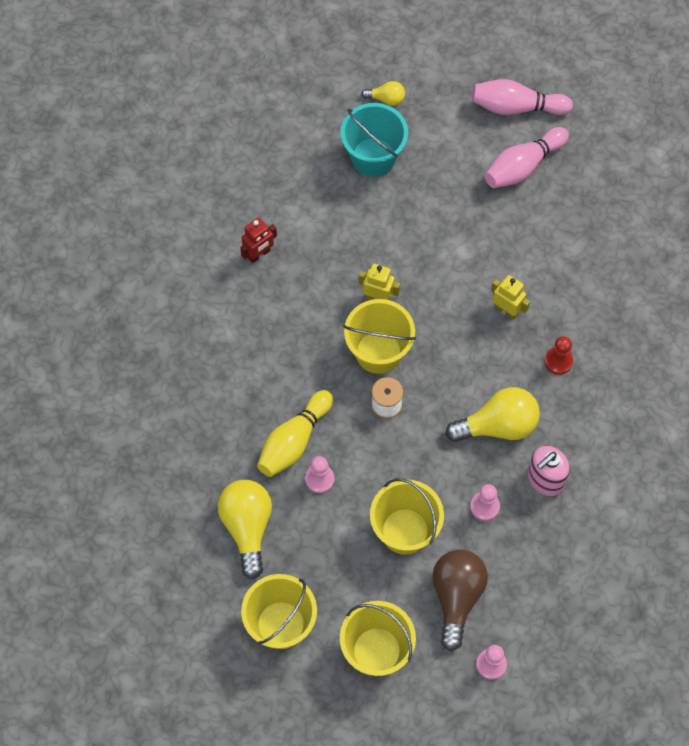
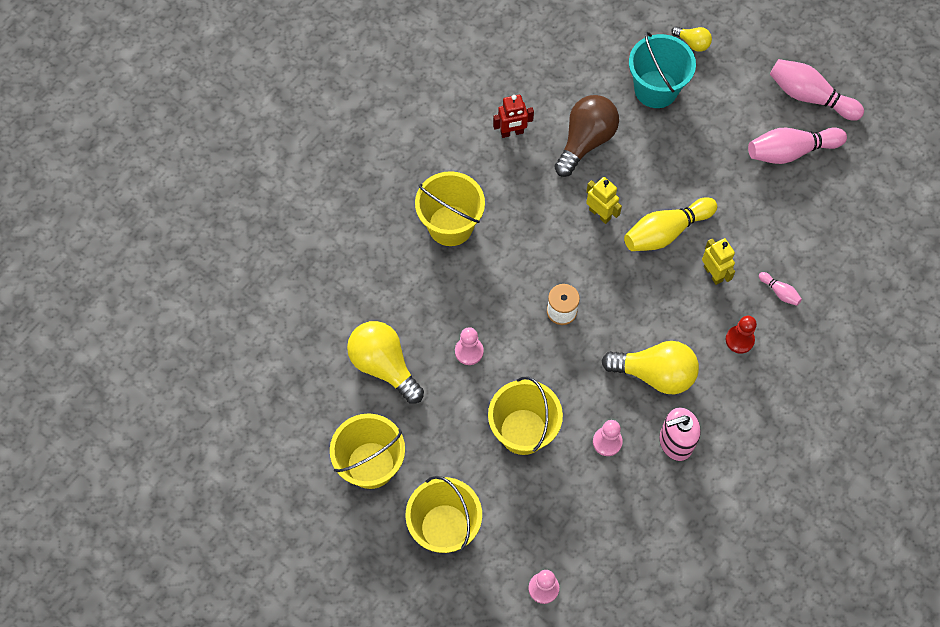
camera: 25 degrees right, 0 degrees up
(247, 527) = (384, 366): yellow light bulb -> yellow light bulb turned 60 degrees counterclockwise
(294, 441) = (463, 308): yellow bowling pin -> yellow bowling pin (666, 232)
(378, 352) = (577, 262): yellow bucket -> yellow bucket (450, 225)
(456, 597) = (541, 512): brown light bulb -> brown light bulb (585, 141)
(573, 302) = (779, 292): none -> pink bowling pin

